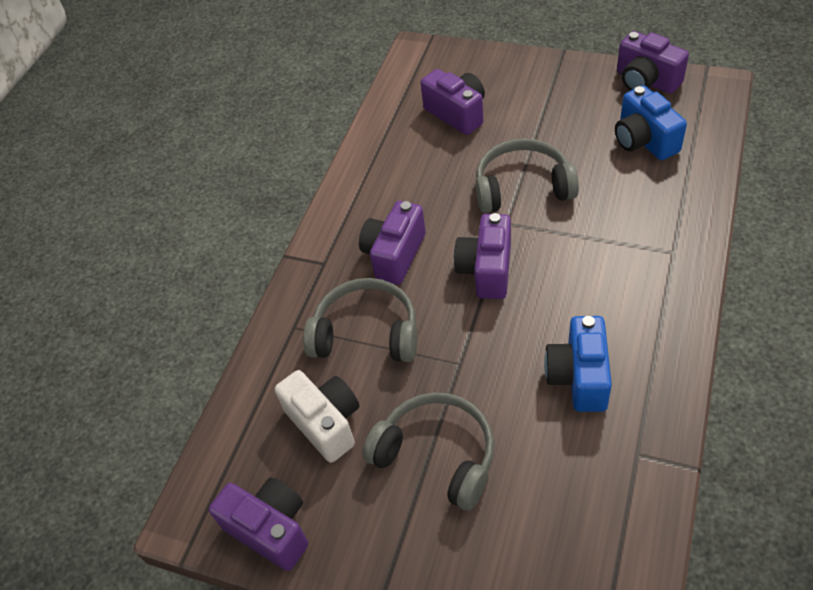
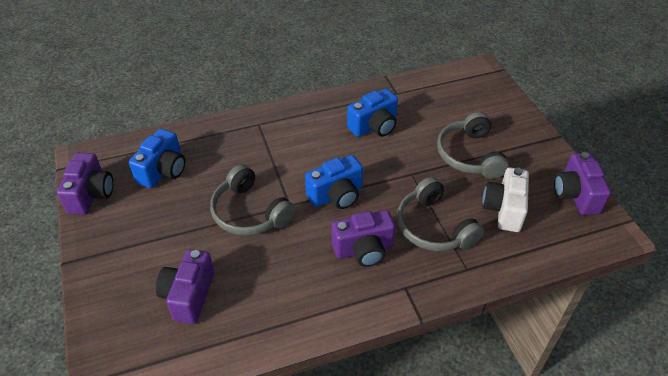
camera: 135 degrees left, 5 degrees down
(486, 270) = (336, 195): purple camera -> blue camera

